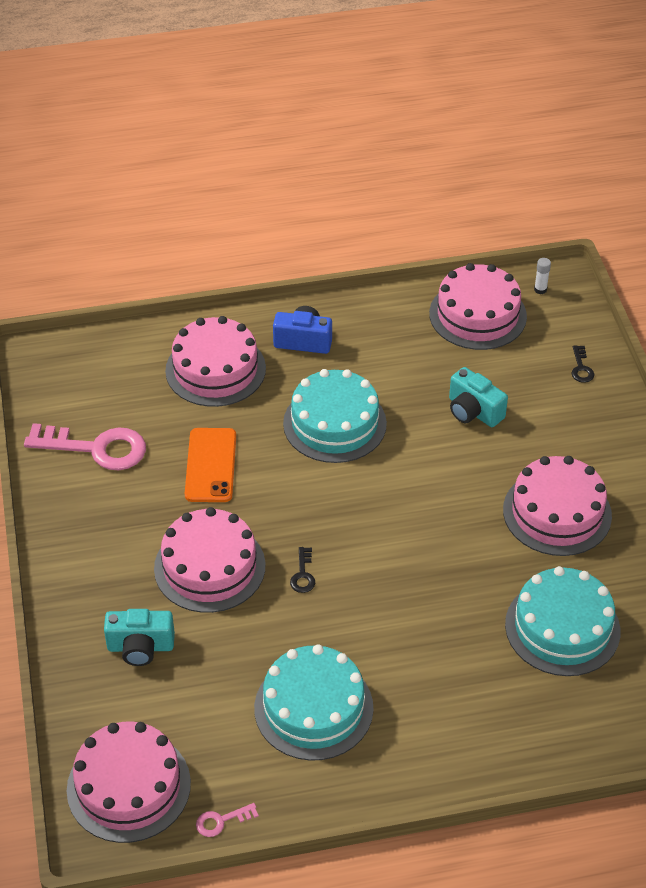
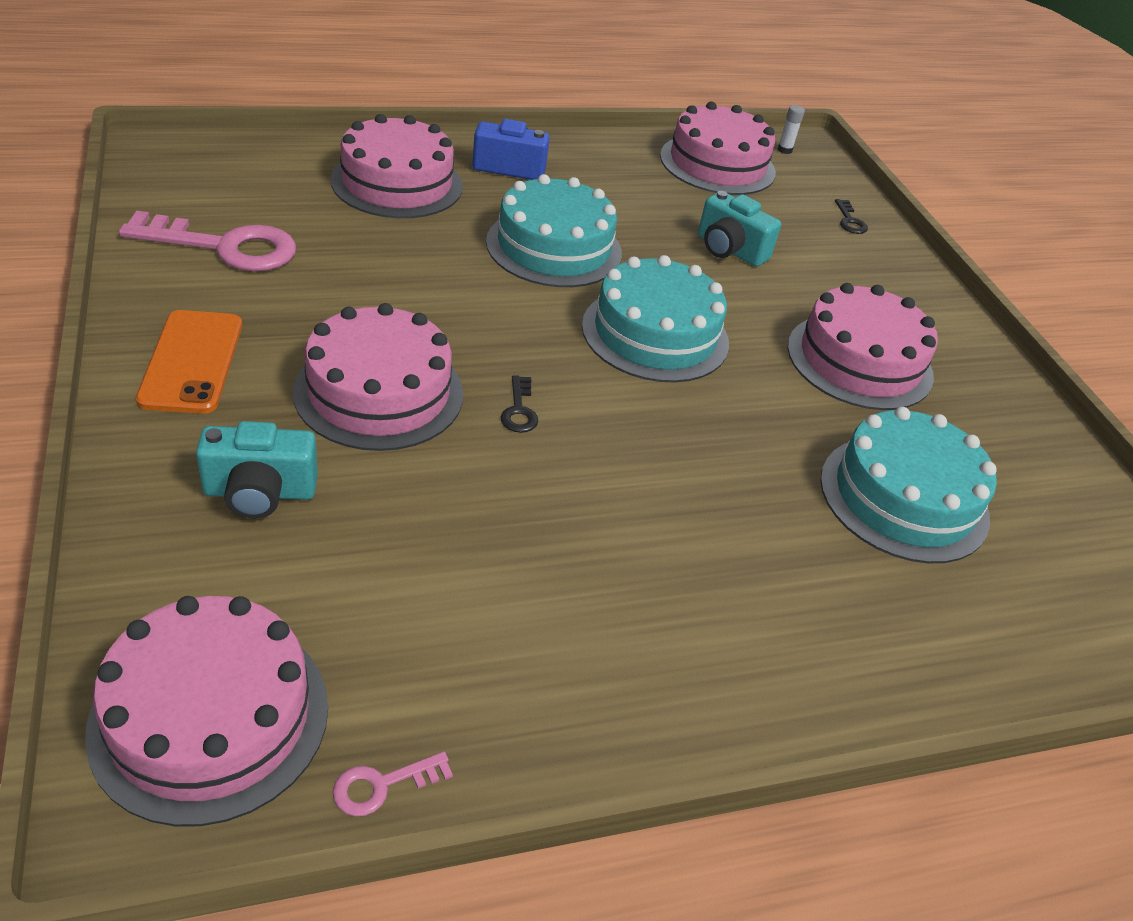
camera: 10 degrees left, 5 degrees down
(211, 465) = (386, 277): orange phone -> orange phone (192, 362)
(313, 708) = (544, 594): turquoise cake -> turquoise cake (655, 334)

